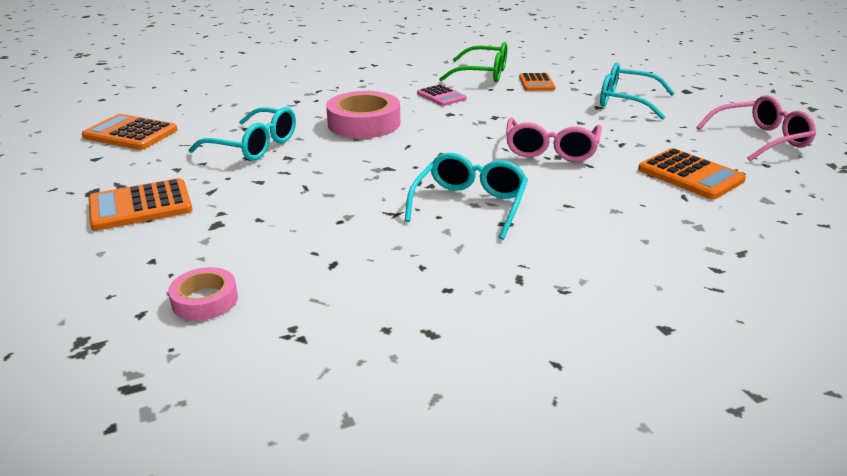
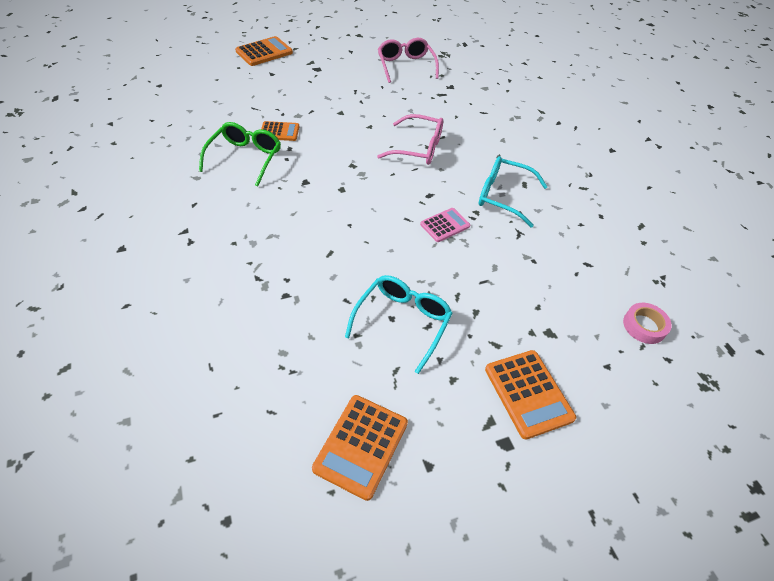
camera: 90 degrees left, 20 degrees up
(364, 123) = (356, 244): pink tape -> none
(441, 96) = (298, 190): pink calculator -> pink calculator (445, 225)
(626, 101) = (332, 98): turquoise glasses -> none
(690, 175) = (456, 103): orange calculator -> orange calculator (264, 52)

